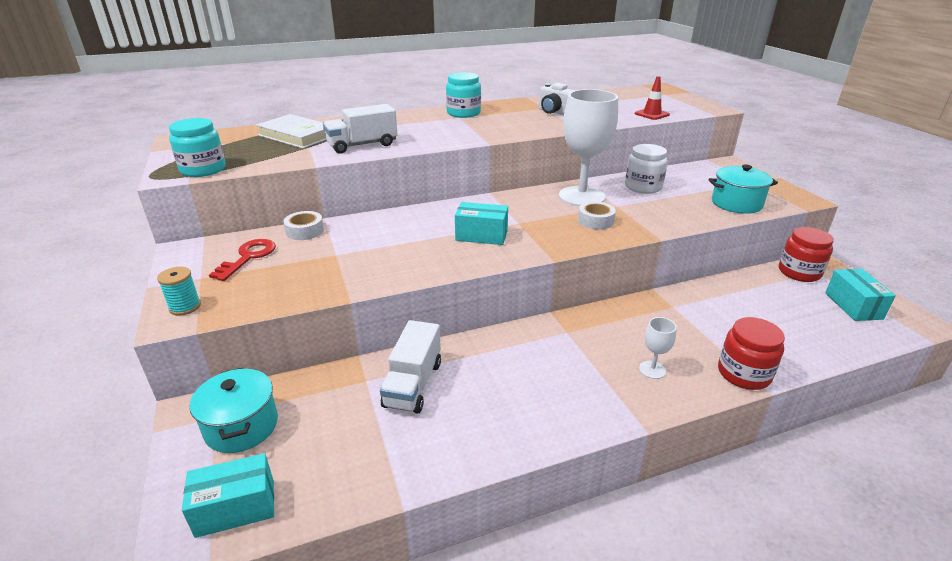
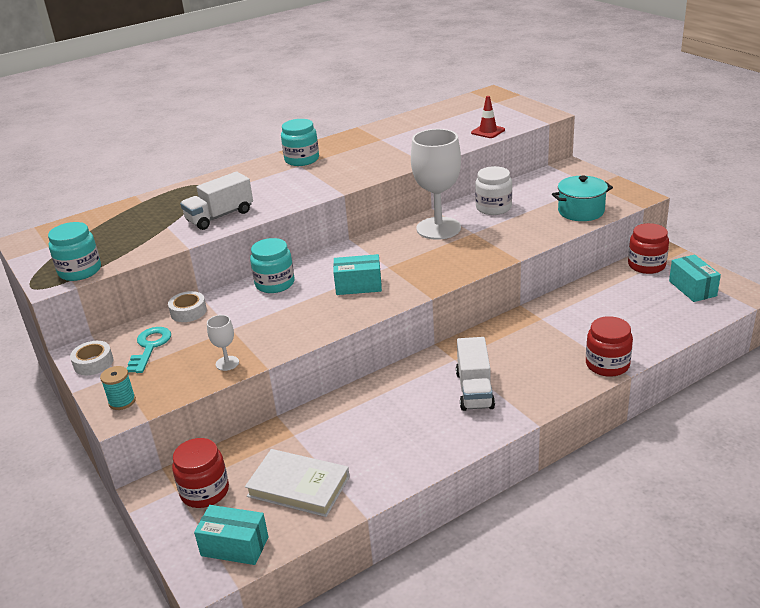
camera: 10 degrees left, 0 degrees up
(236, 508) = (234, 546): turquoise box -> turquoise box turned 45 degrees clockwise
(241, 426) = (205, 491): turquoise pot -> red jar
(248, 257) = (150, 347): red key -> turquoise key
(297, 136) = (146, 216): white book -> white book (298, 486)
(400, 220) = (275, 283): none -> turquoise jar
(413, 384) = (336, 429): white truck -> white truck (474, 390)
(555, 112) = (393, 144): white camera -> none
(595, 221) = (458, 252): white tape -> white tape (93, 363)
(652, 370) = (533, 376): white goblet -> white goblet (227, 363)

